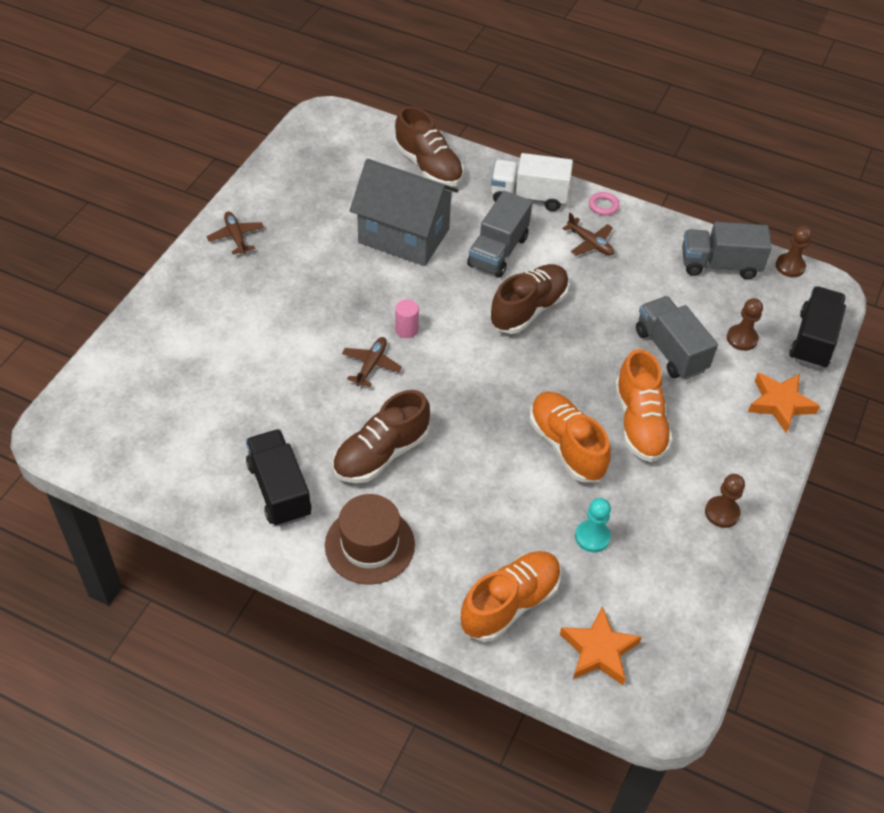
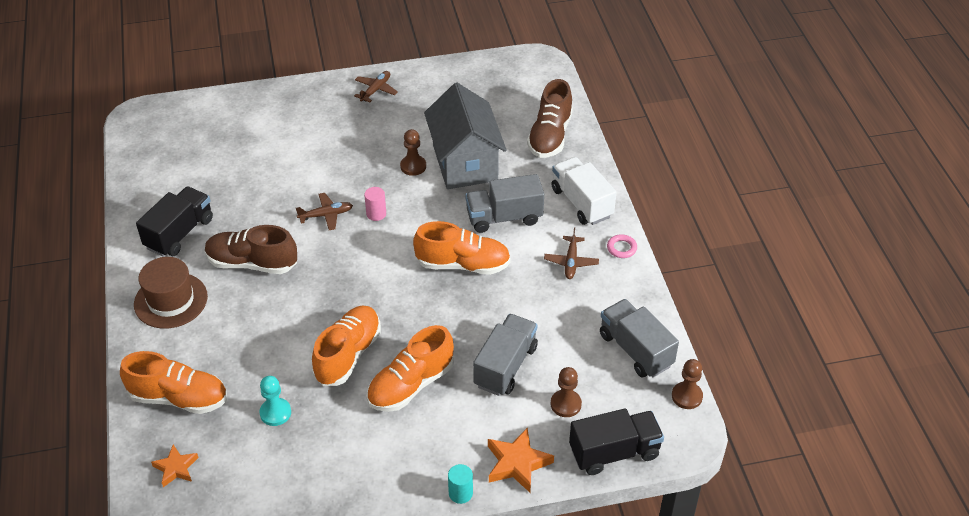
camera: 55 degrees right, 5 degrees down
(528, 309) = (463, 264): brown shoe -> orange shoe
(598, 651) = (176, 468): orange star -> orange star, size x0.66
(722, 513) = (366, 479): brown pawn -> brown pawn (413, 166)
(784, 457) = (460, 493): none -> turquoise cylinder

